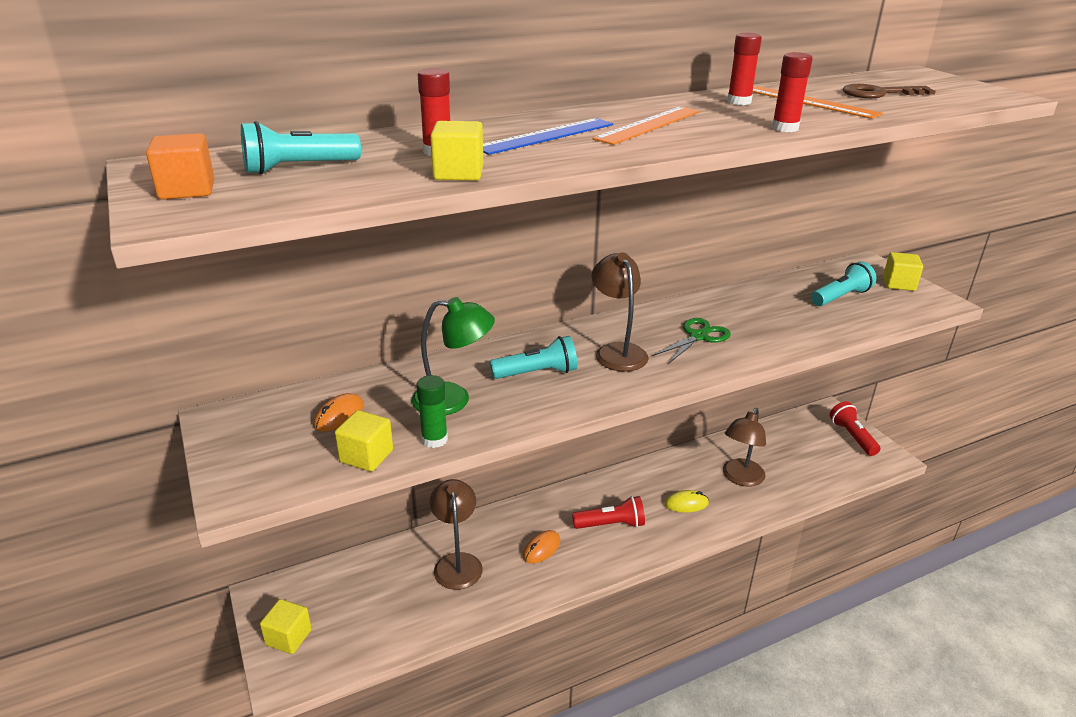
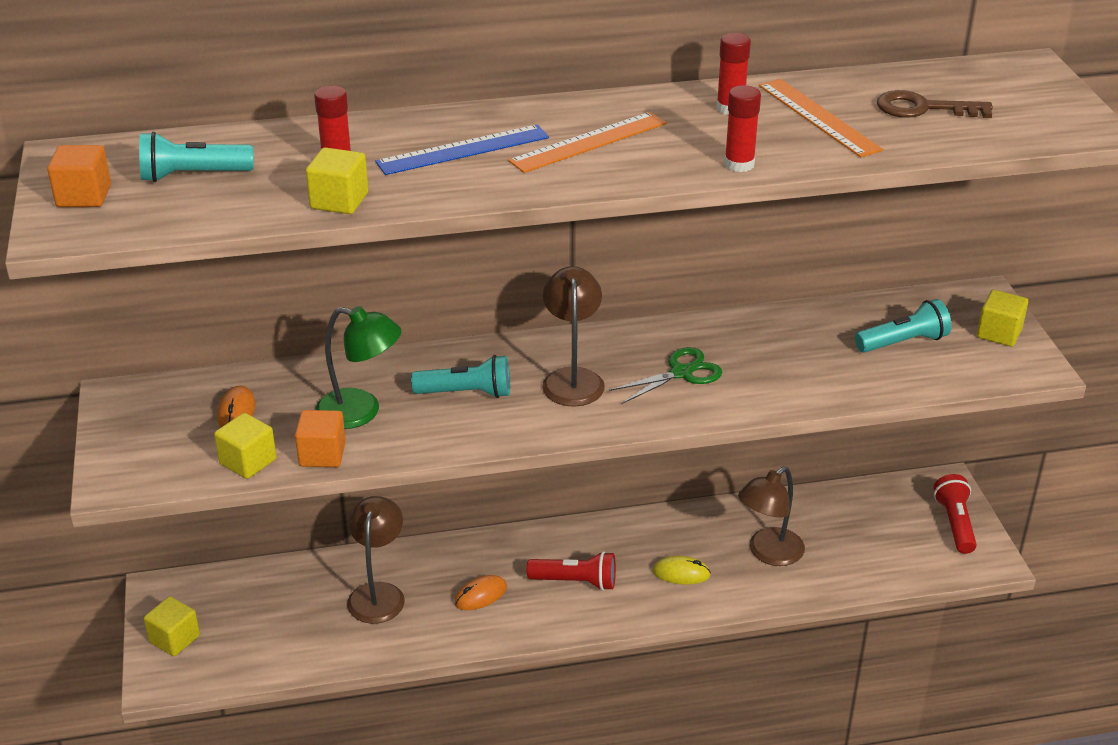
camera: 15 degrees right, 5 degrees up
(339, 415) = (236, 412): orange mouse -> orange mouse turned 45 degrees counterclockwise
(434, 439) = (322, 454): green glue stick -> orange cube

